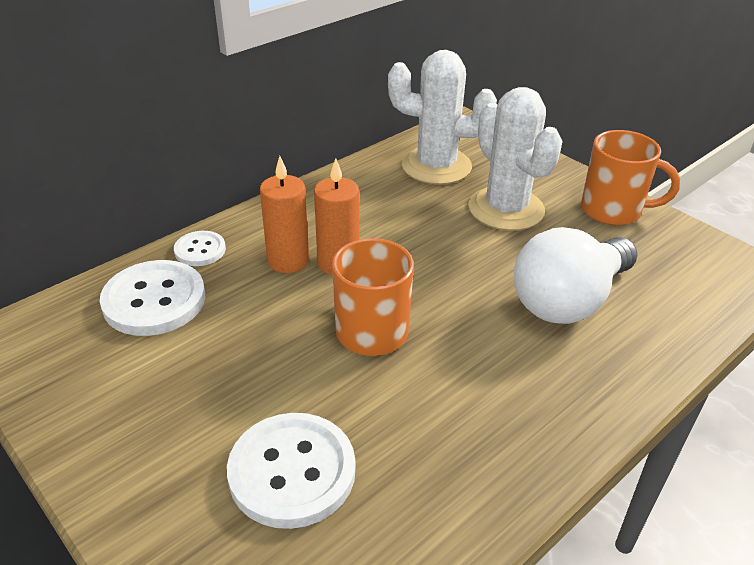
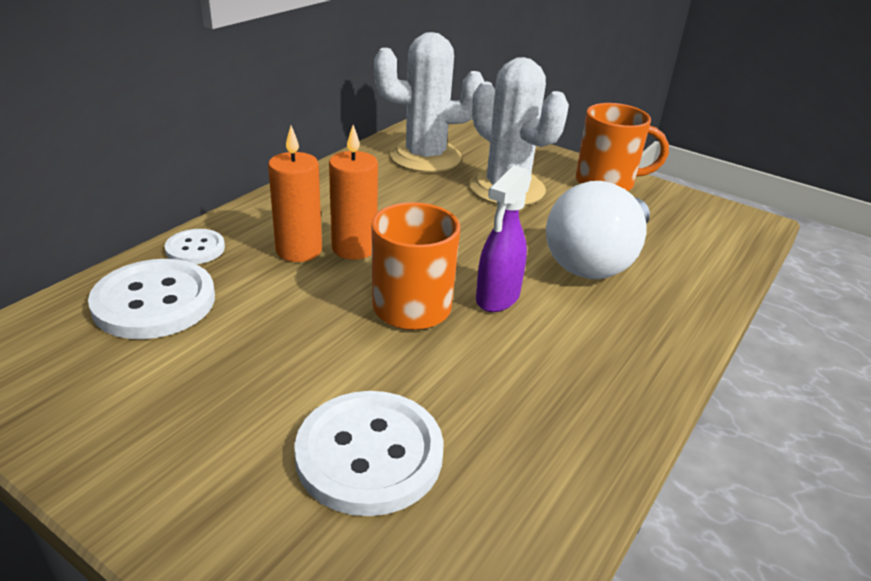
camera: 15 degrees left, 5 degrees down
(455, 331) = (497, 298): none -> purple spray bottle

